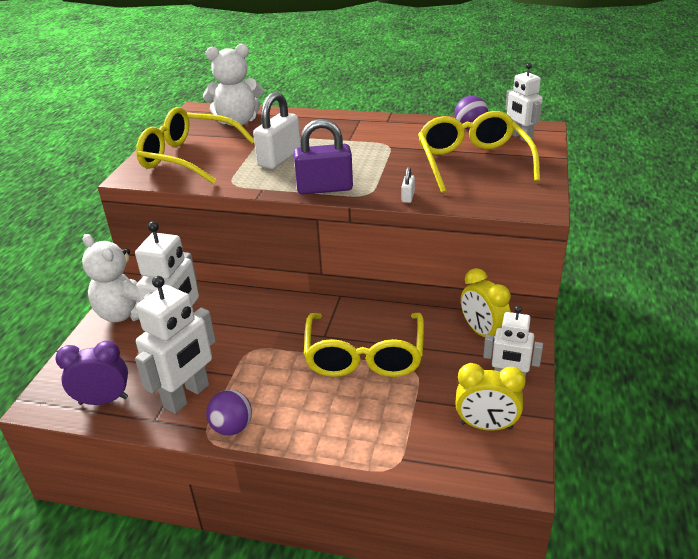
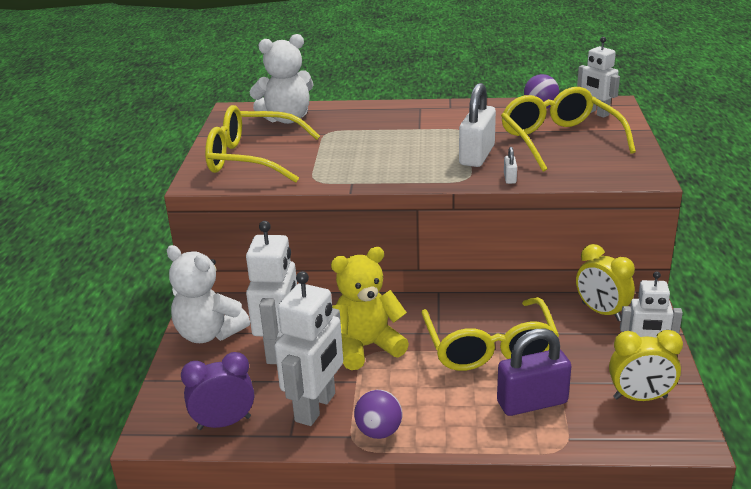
camera: 10 degrees left, 5 degrees down
(254, 342) = (366, 347): none -> yellow teddy bear
(279, 158) = (354, 152): white padlock -> white padlock (476, 155)
(324, 188) = (418, 177): purple padlock -> purple padlock (532, 402)

